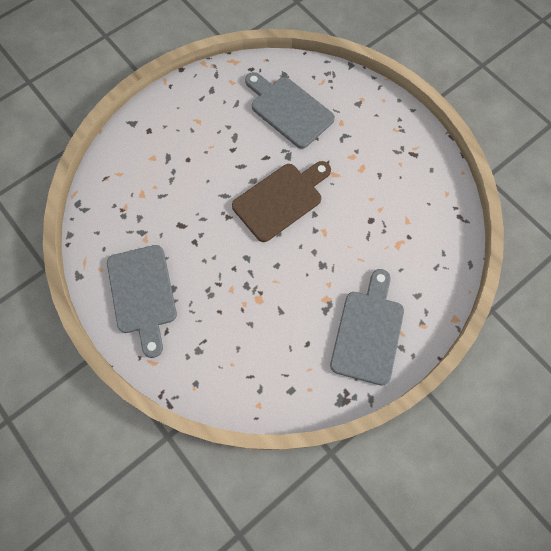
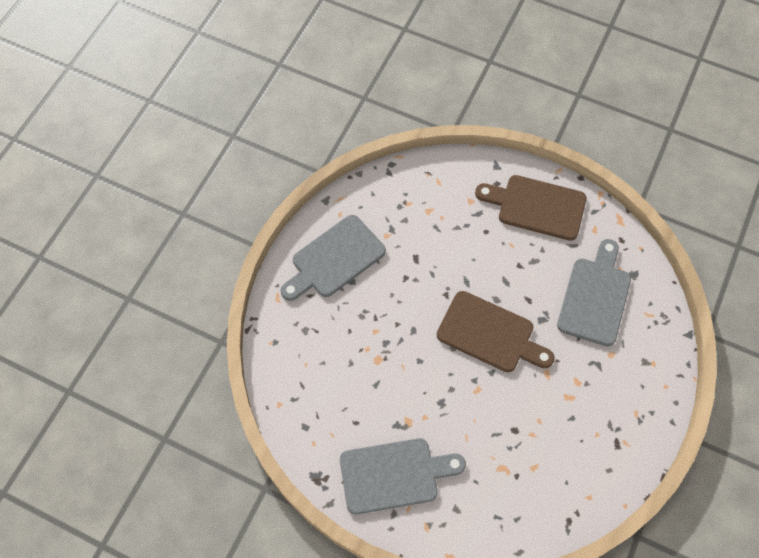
camera: 65 degrees right, 5 degrees down
(188, 112) = (536, 207): none -> brown cutting board

